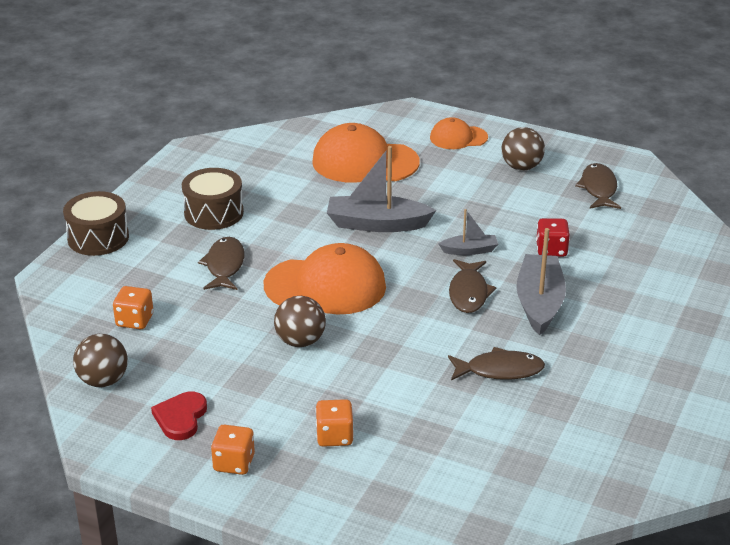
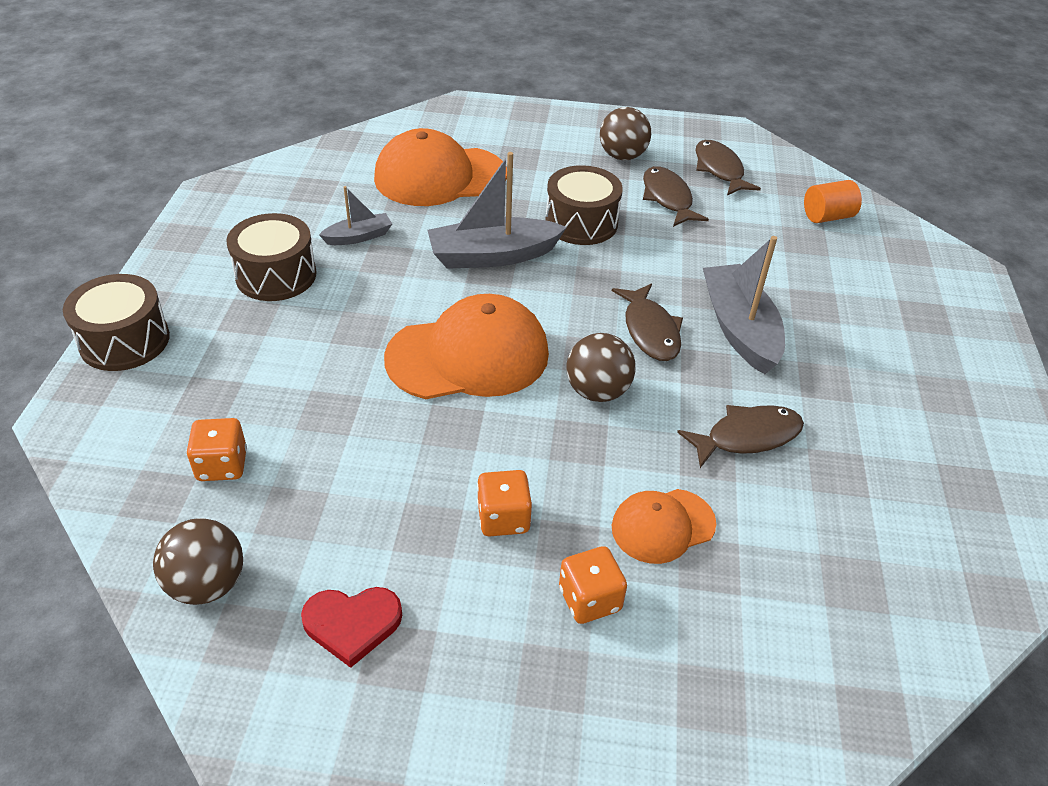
camera: 20 degrees left, 10 degrees up
(180, 418) = (352, 624): red heart -> red heart turned 90 degrees counterclockwise
(224, 265) = (320, 351): brown fish -> brown fish (668, 198)
(234, 463) = (466, 690): orange dice -> orange dice (503, 518)
(300, 341) = (472, 449): brown ball -> brown ball (597, 391)
(458, 138) = (533, 131): orange cap -> orange cap (663, 526)
(458, 211) = (581, 223): none -> brown drum
(469, 250) = (620, 272): grey boat -> grey boat (358, 237)
(551, 250) = (713, 255): red dice -> none
(668, 237) = (827, 217): none -> orange cylinder

